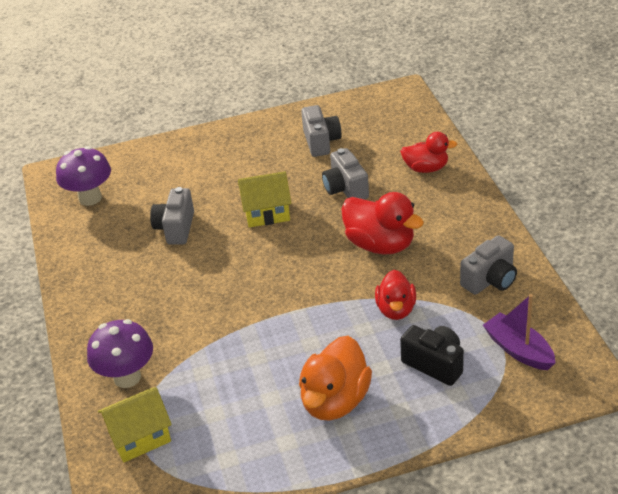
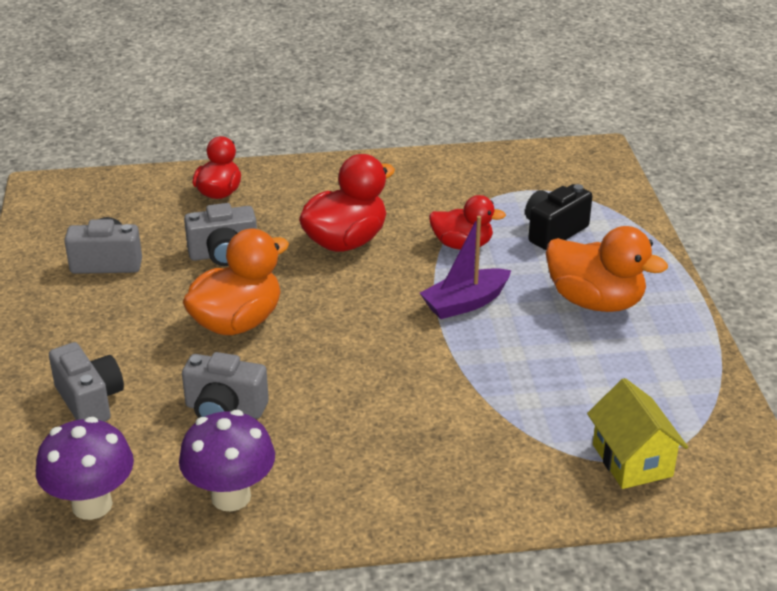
camera: 85 degrees left, 5 degrees down
(127, 377) = (522, 469): purple mushroom -> purple mushroom (231, 496)
(267, 213) = (237, 322): yellow house -> orange duck
(490, 280) = (436, 181): grey camera -> grey camera (90, 401)
(518, 350) = (545, 181): purple boat -> purple boat (465, 303)

